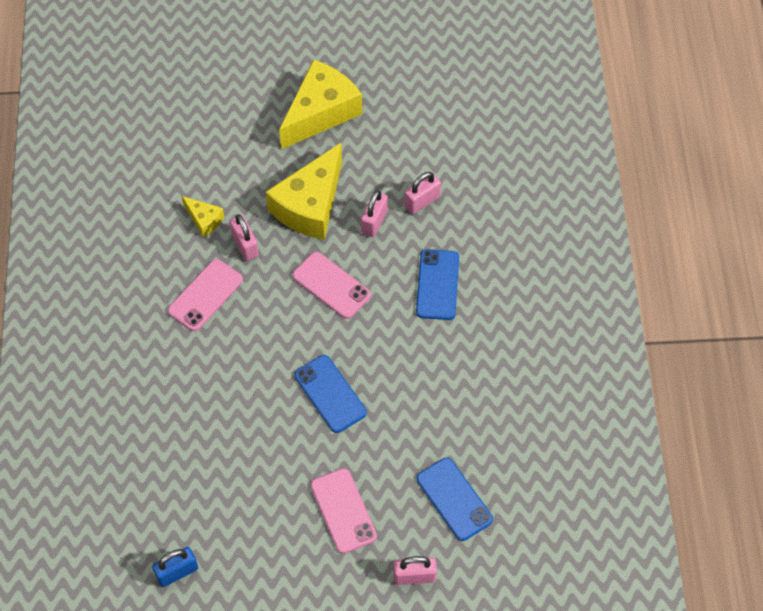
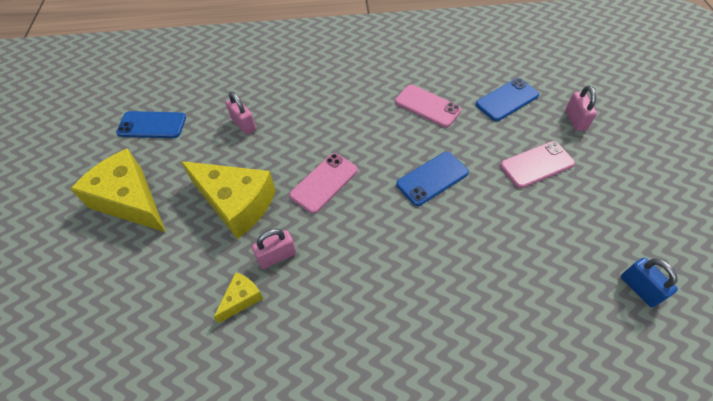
camera: 90 degrees left, 5 degrees down
(205, 295) = (334, 289): pink phone -> pink phone (427, 106)
(374, 222) = (260, 155): pink padlock -> none
(437, 285) = (324, 113): blue phone -> blue phone (152, 125)

